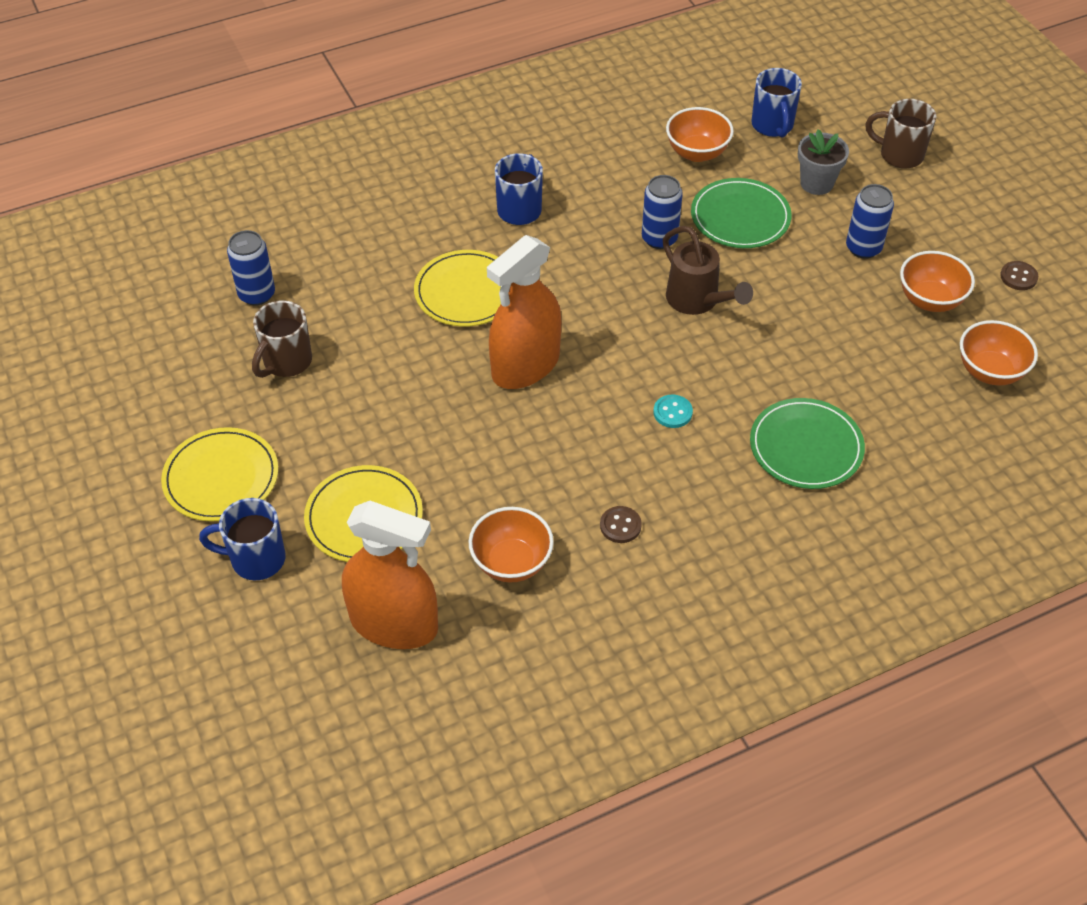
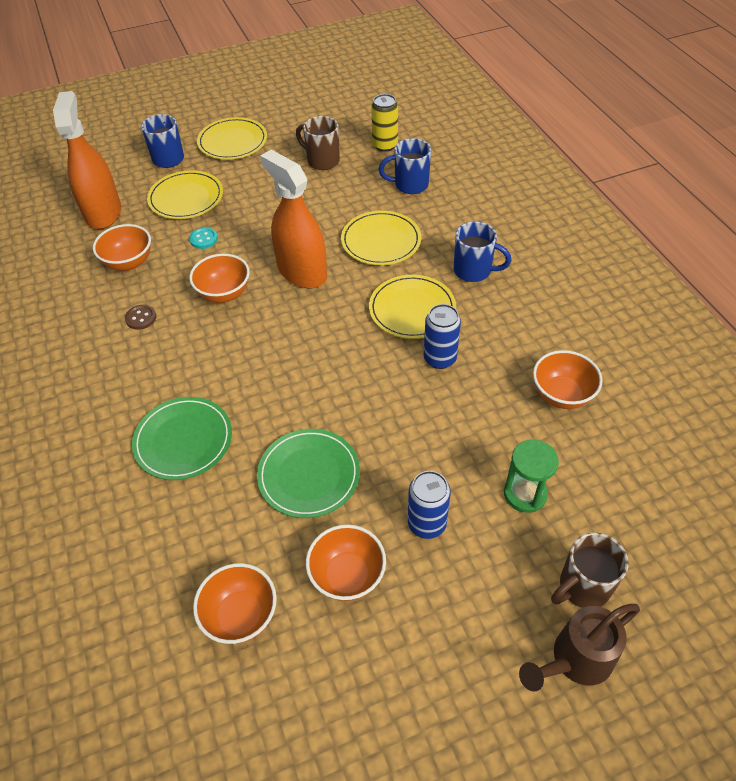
camera: 95 degrees right, 0 degrees up
(257, 294) = (385, 145): blue can -> yellow can
(394, 623) = (103, 212): orange spray bottle -> orange spray bottle turned 150 degrees clockwise
(569, 441) = (224, 293): none -> orange bowl
(586, 261) = (412, 309): none -> yellow plate
(672, 412) = (239, 354): turquoise button -> turquoise button (203, 239)
(697, 301) = (361, 380): brown watering can -> brown watering can (575, 660)
(740, 217) = (470, 421): green plate -> green plate (309, 475)
(772, 126) = (614, 464): blue mug -> blue mug (409, 185)
(816, 183) = (525, 494): grey flower pot -> green hourglass
(899, 155) = (582, 587): brown mug -> brown mug turned 150 degrees counterclockwise
(1018, 277) = (377, 682): brown button -> none

